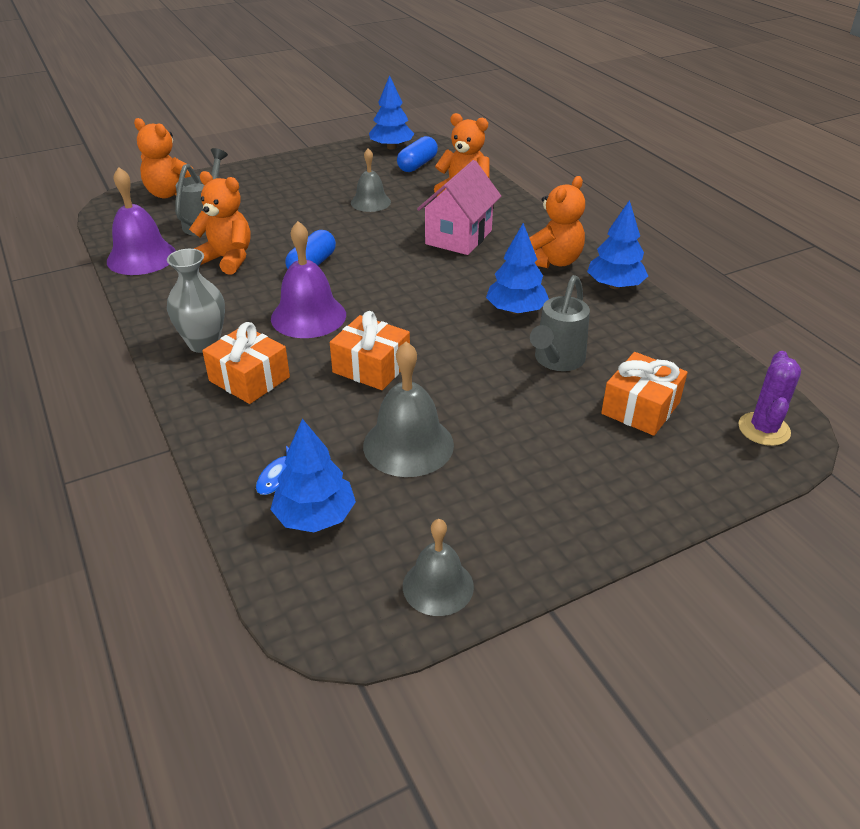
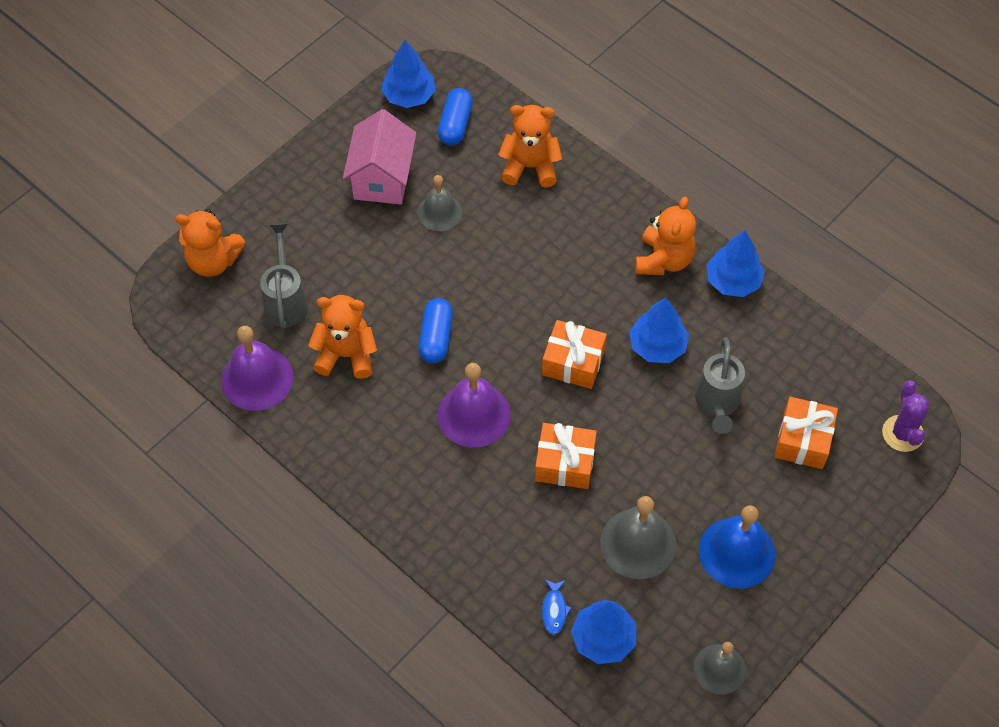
camera: 20 degrees left, 20 degrees up
(204, 343) = (400, 482): grey vase -> none
(249, 379) = (468, 512): orange gift -> orange gift (573, 362)
(458, 237) = (558, 248): pink house -> pink house (382, 179)
(518, 481) = (737, 552): none -> blue bell

